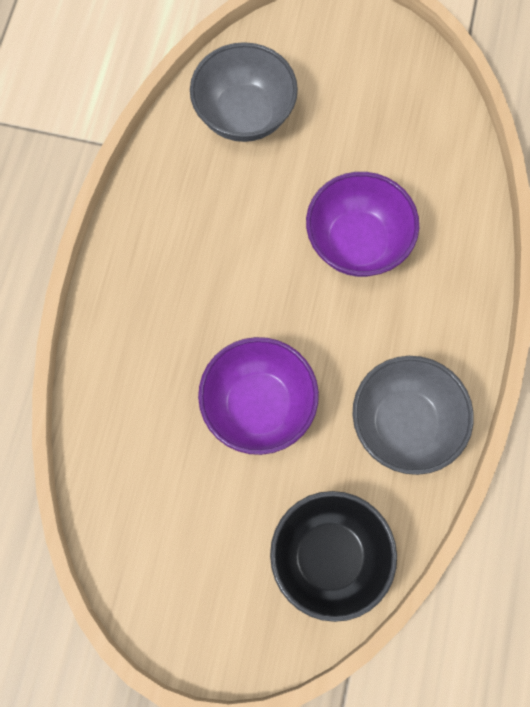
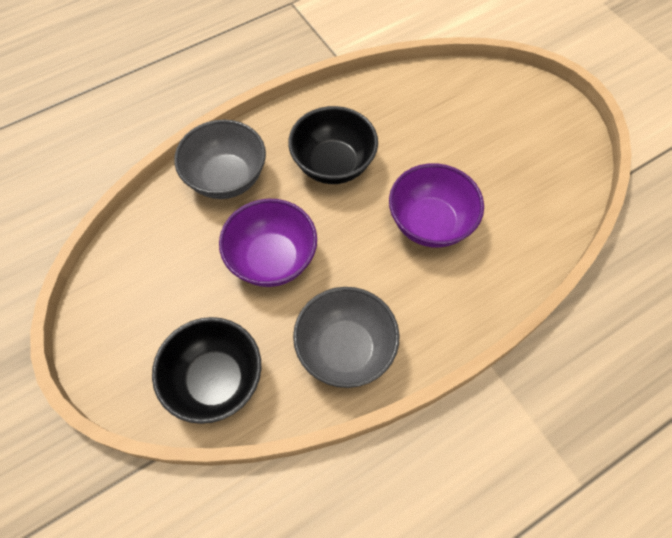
camera: 45 degrees right, 10 degrees down
(214, 262) = (333, 164): none -> black bowl
(244, 114) = (437, 105): grey bowl -> grey bowl (226, 178)

